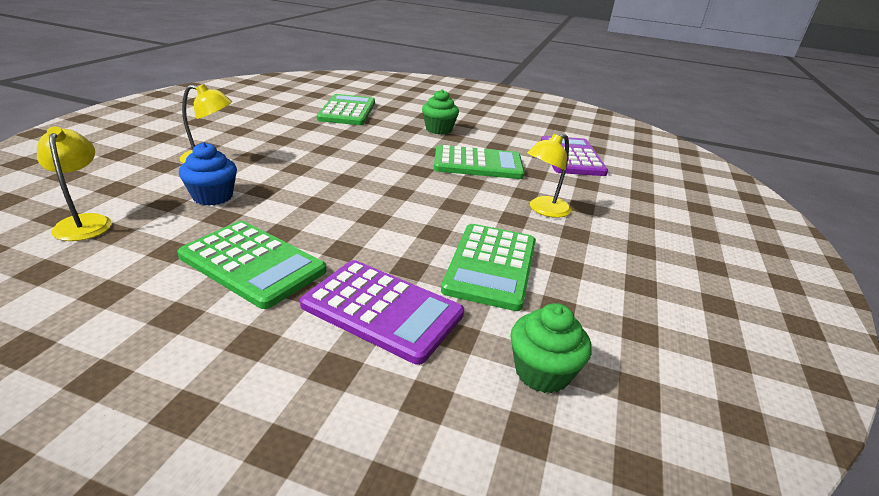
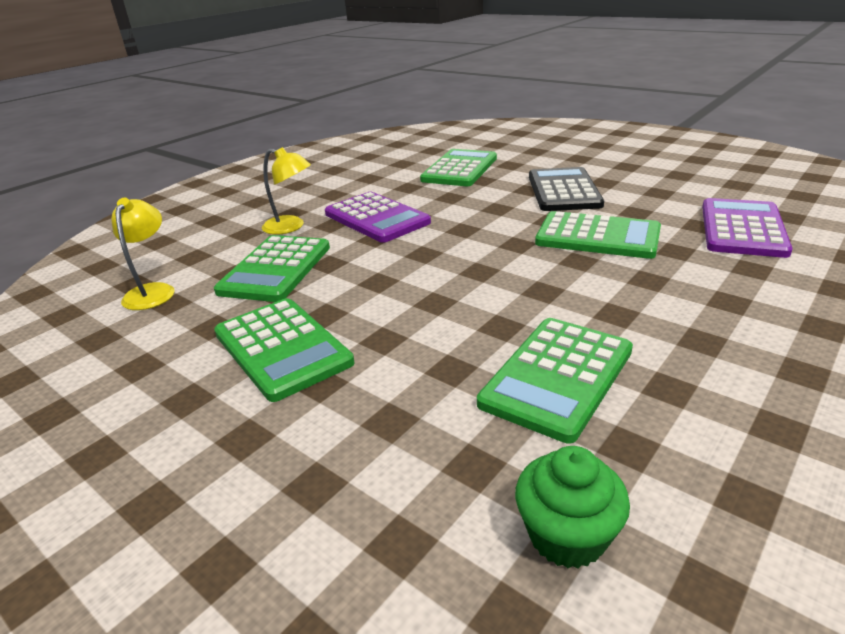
camera: 25 degrees right, 0 degrees up
(213, 196) = (276, 269): blue cupcake -> green calculator
(382, 310) = (396, 419): purple calculator -> purple calculator (377, 218)
(438, 129) = (563, 191): green cupcake -> black calculator
(543, 210) = (666, 304): yellow lamp -> none

